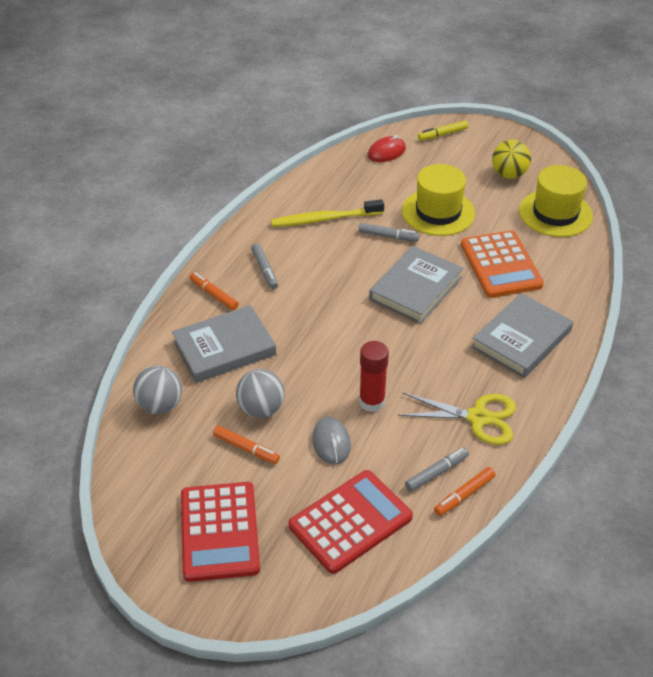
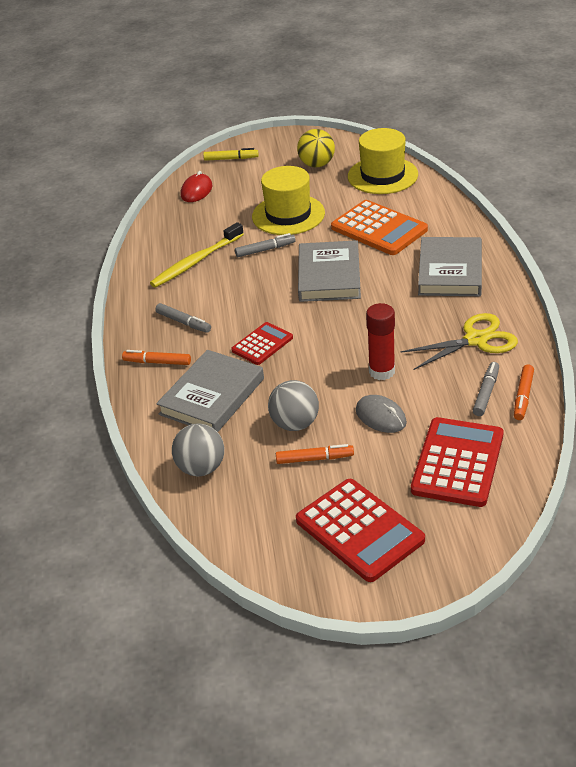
camera: 30 degrees left, 5 degrees down
(304, 323) = (262, 344): none -> red calculator
(442, 134) = (231, 159): yellow marker -> yellow marker turned 120 degrees counterclockwise

